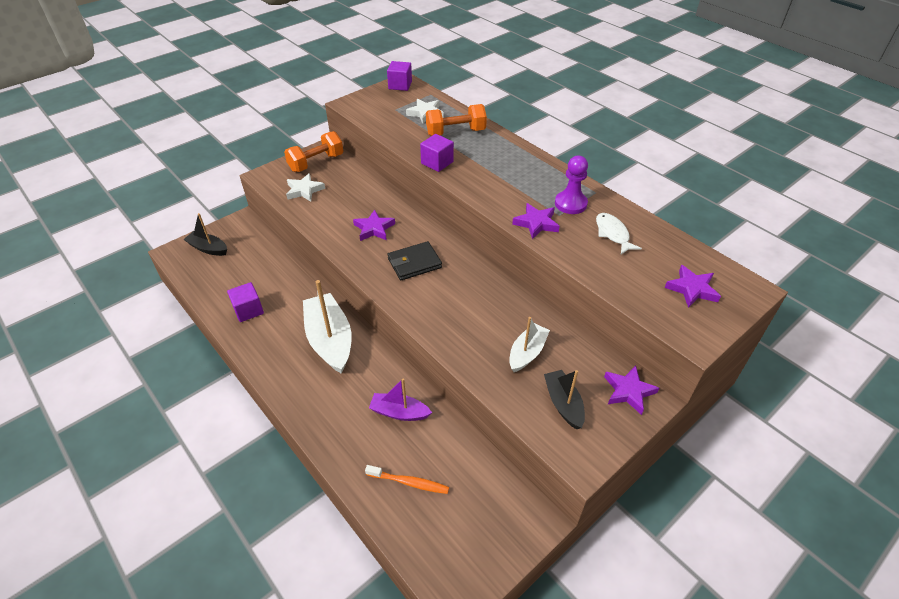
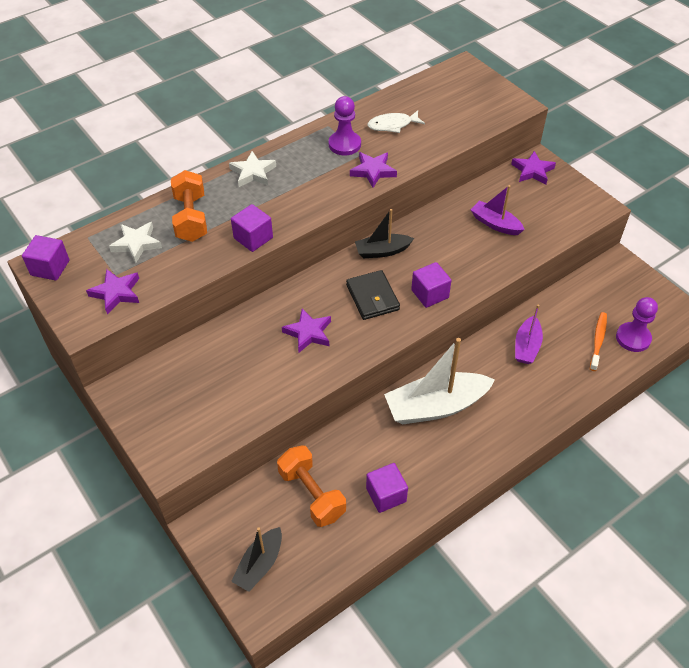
camera: 85 degrees left, 5 degrees up
(304, 190) = (216, 409): white star -> white star (253, 172)
(316, 163) = (152, 399): orange dumbbell -> orange dumbbell (312, 494)
(414, 522) = (633, 338): none -> purple pawn
(421, 301) = (430, 294): none -> purple cube
(527, 353) = (495, 224): white boat -> purple boat
(563, 403) = (548, 209): black boat -> black boat (382, 251)
(692, 289) = (464, 95): purple star -> purple star (116, 293)

